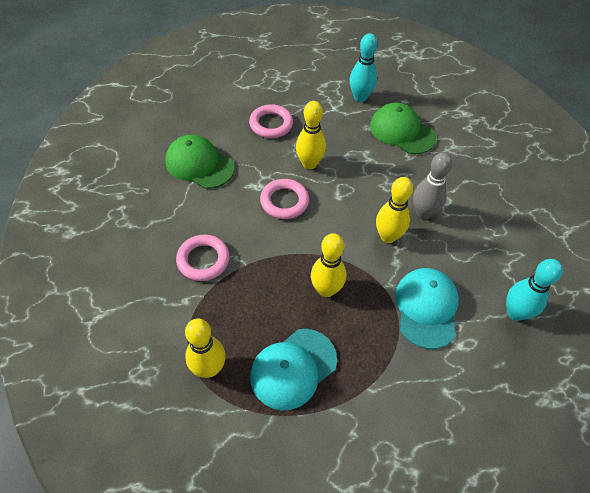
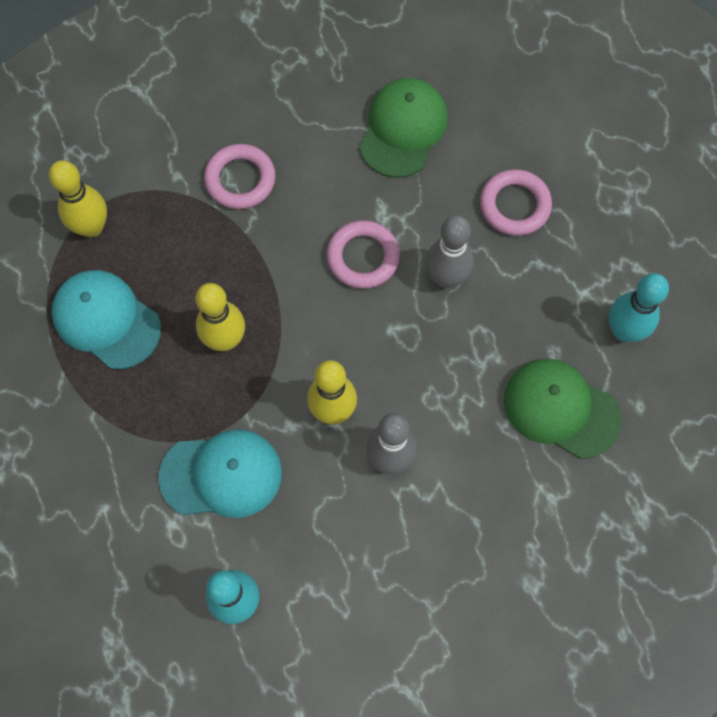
camera: 80 degrees right, 15 degrees up
(309, 164) = (446, 277): yellow bowling pin -> grey bowling pin
(402, 131) = (560, 409): green cap -> green cap turned 90 degrees counterclockwise

